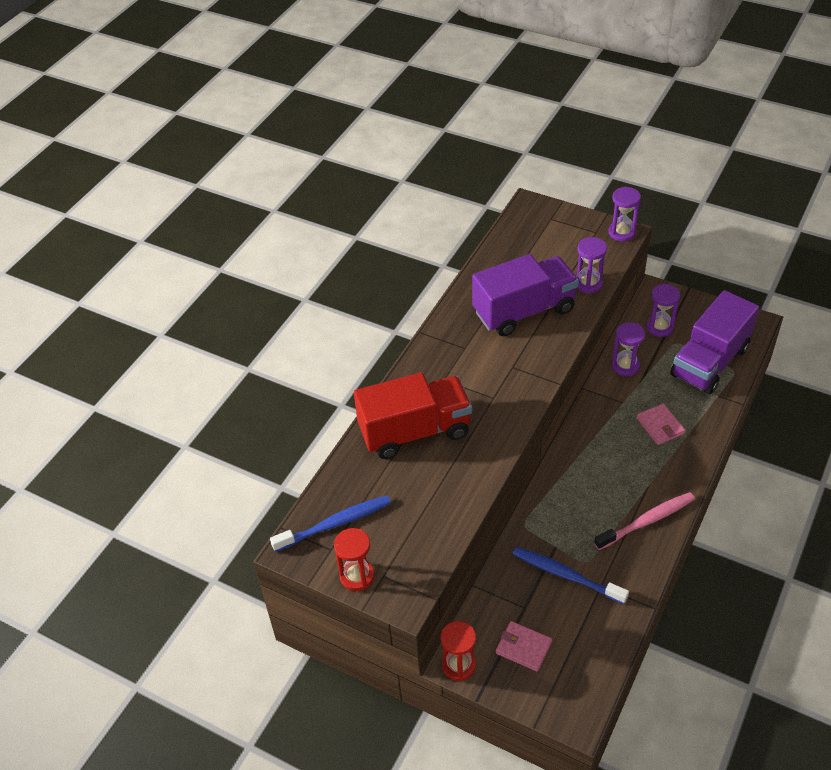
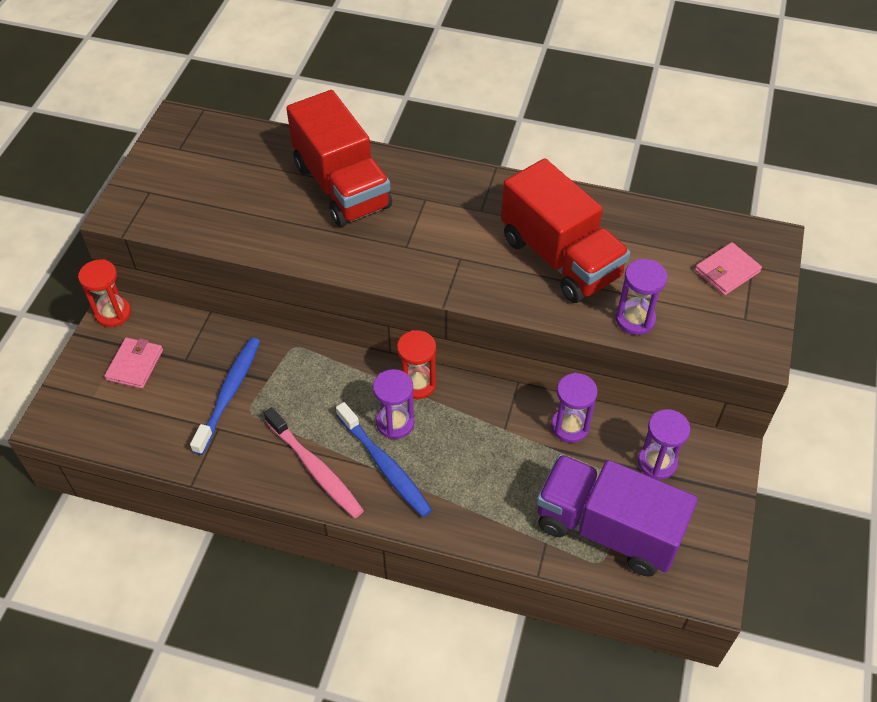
camera: 75 degrees right, 5 degrees up
(335, 524) = (210, 146): blue toothbrush -> blue toothbrush (385, 465)
(357, 576) = (148, 173): red hourglass -> red hourglass (417, 384)
(524, 311) = (560, 258): purple truck -> red truck
(622, 232) = (756, 349): purple hourglass -> purple hourglass (395, 423)
(660, 426) = (473, 474): pink wallet -> pink wallet (727, 271)

